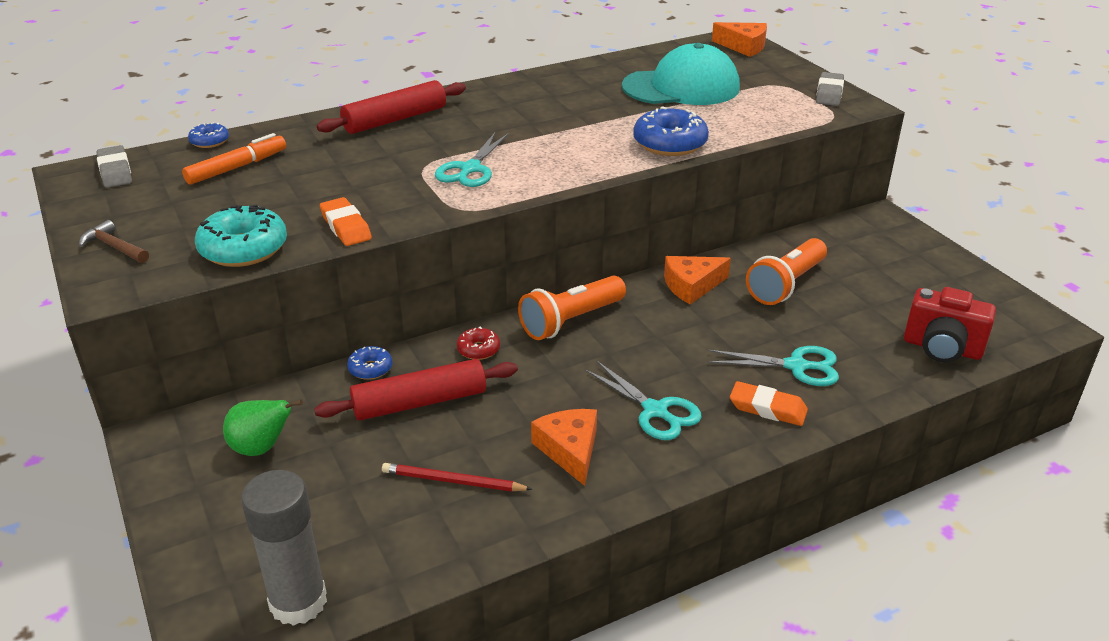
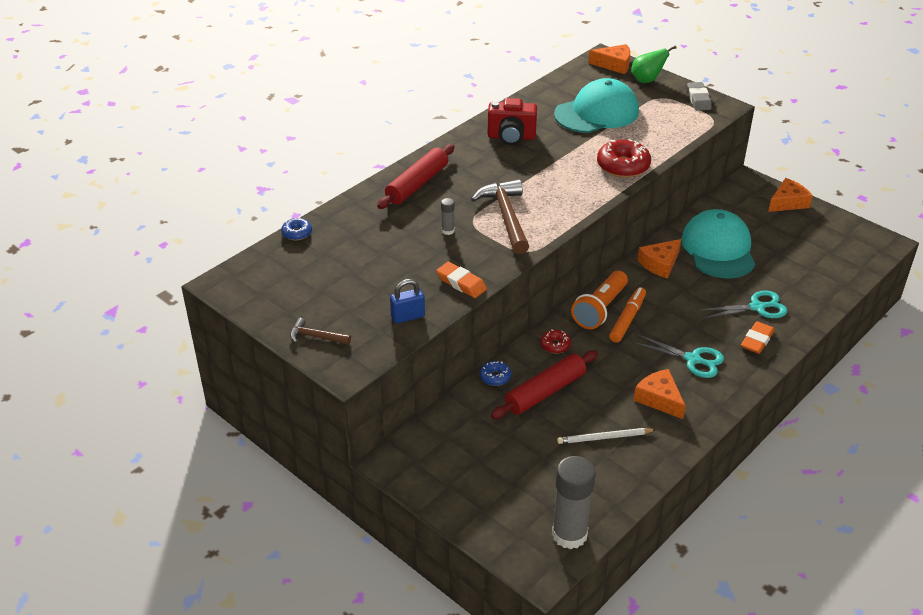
camera: 20 degrees left, 5 degrees up
(115, 171) = (252, 275): grey eraser -> none
(237, 167) = (340, 251): orange marker -> orange marker (627, 319)
(243, 249) = (408, 317): turquoise donut -> blue padlock
(262, 448) = (469, 450): green pear -> green pear (647, 80)
(384, 170) = (448, 231): none -> grey glue stick
(453, 481) = (604, 438): red pencil -> white pencil
(470, 169) = (506, 217): turquoise scissors -> brown hammer
(670, 143) = (623, 166): blue donut -> red donut
(767, 408) = (757, 340): orange eraser -> orange eraser turned 60 degrees counterclockwise
(786, 284) = (718, 249): orange flashlight -> turquoise cap
(923, 250) = (787, 202): none -> orange cheese
(942, 348) = (834, 273): red camera -> red camera (511, 137)

